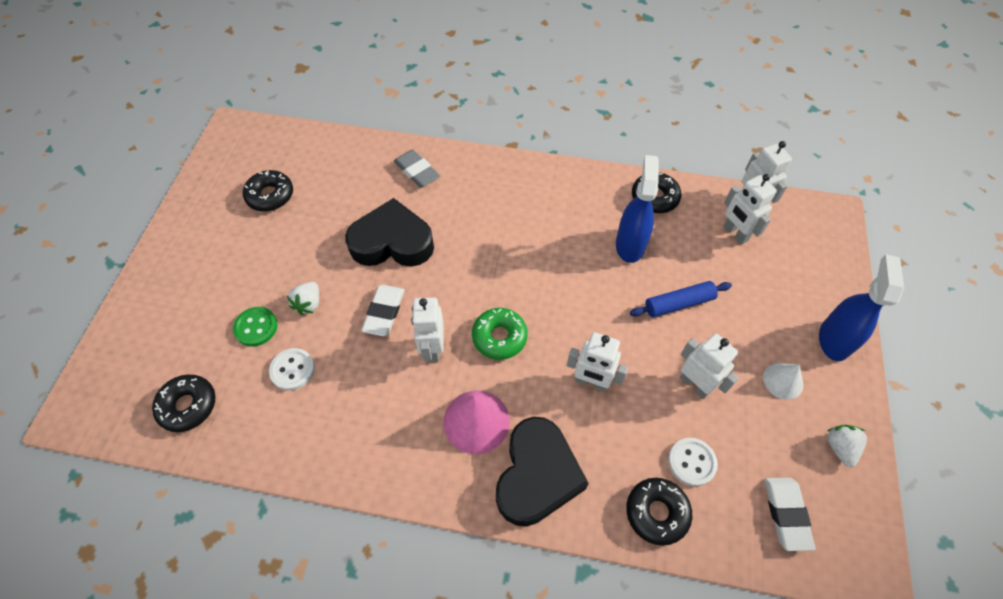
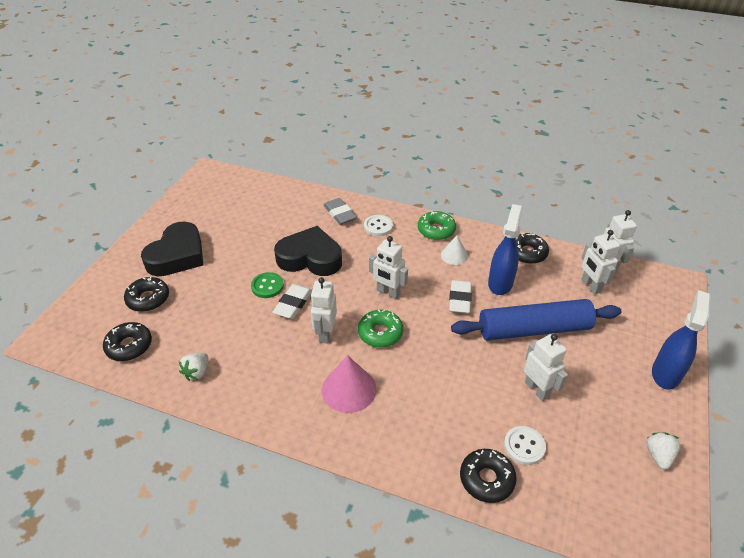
camera: 10 degrees right, 15 degrees down
(256, 327) = (193, 301): green button -> green button (267, 286)
(270, 196) = (225, 217): black donut -> black donut (148, 299)
(292, 370) = (213, 333): white button -> white button (378, 226)
(309, 304) = (236, 291): white strawberry -> white strawberry (197, 372)
(537, 475) = (390, 435): black heart -> black heart (177, 255)
(540, 179) = (436, 230): none -> green donut
(591, 382) = (449, 375): white robot -> white robot (388, 292)
(678, 303) = (533, 329): blue rolling pin -> blue rolling pin, size x1.88
(783, 381) = (615, 397): white cone -> white cone (454, 255)
(786, 514) = (601, 499): white eraser -> white eraser (460, 299)

